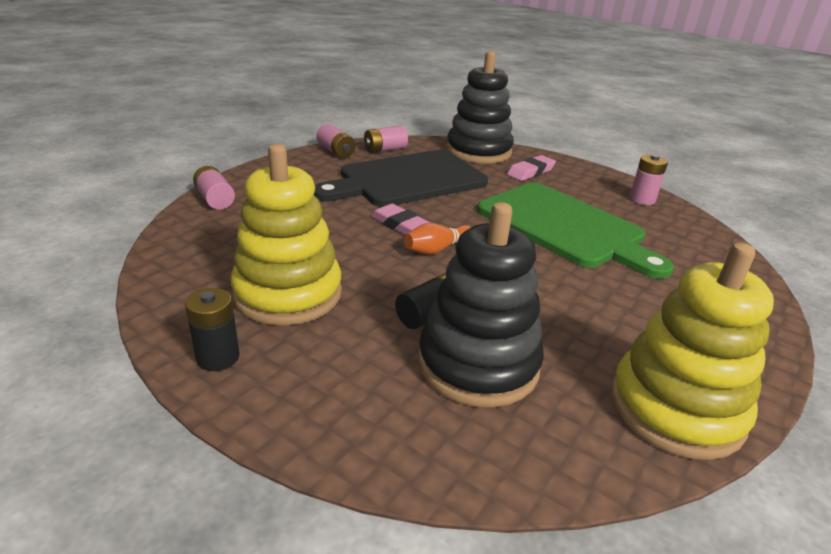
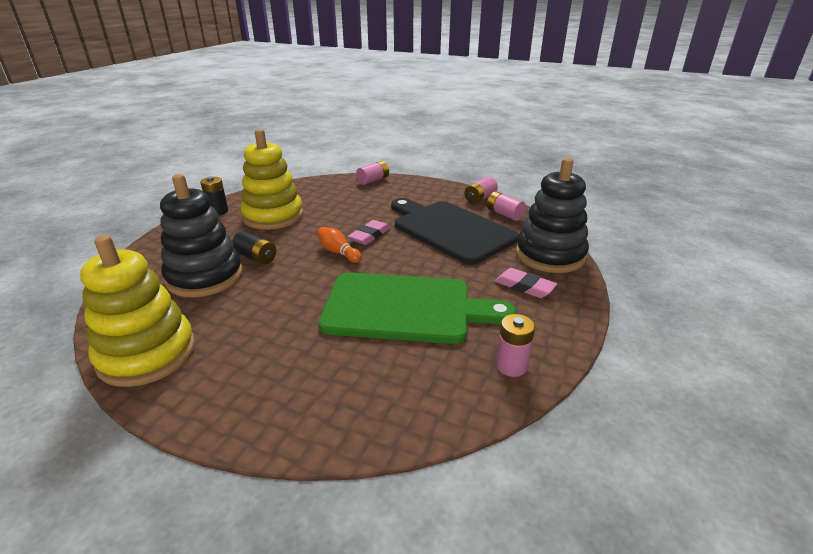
camera: 80 degrees right, 0 degrees up
(564, 227) = (405, 308): green cutting board -> green cutting board turned 120 degrees counterclockwise

